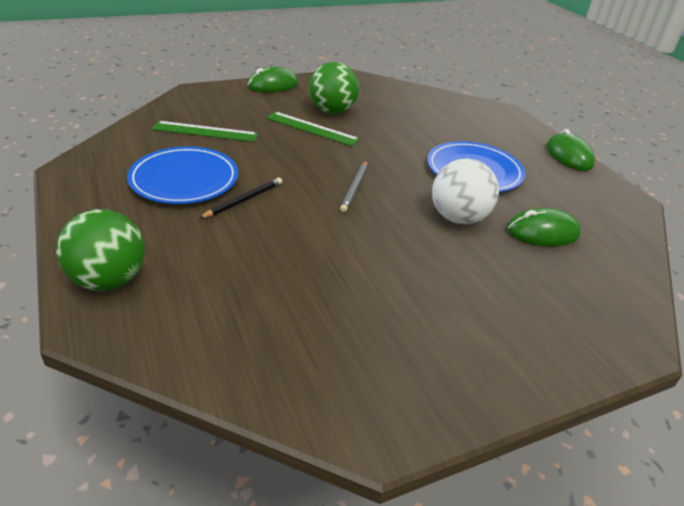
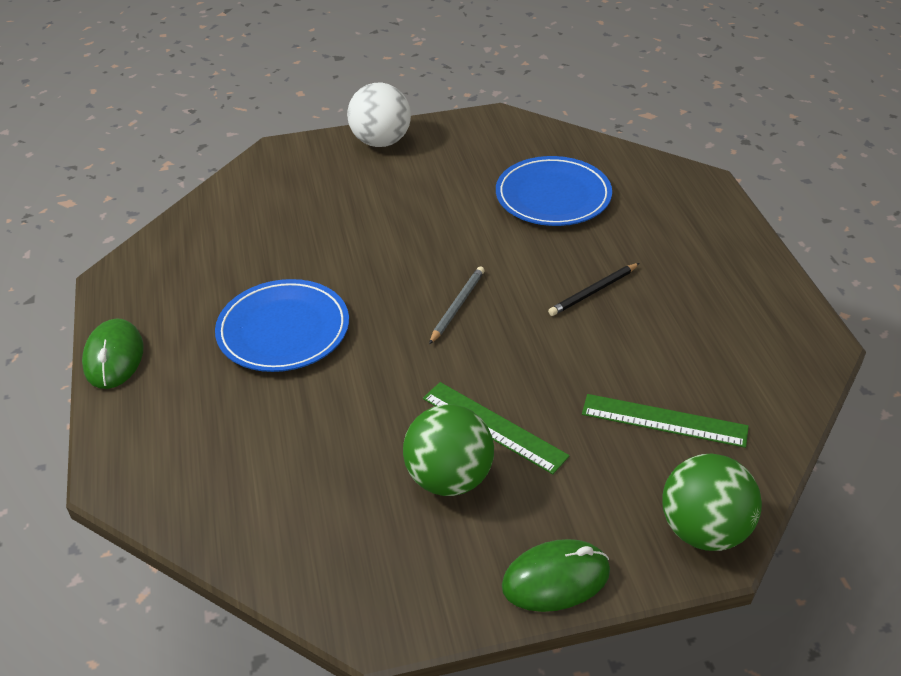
camera: 165 degrees left, 5 degrees up
(109, 280) = (704, 212): green ball -> green ball (704, 530)
(184, 179) = (670, 324): blue plate -> blue plate (553, 196)
(458, 218) = (351, 261): white ball -> white ball (381, 142)
(542, 232) = (268, 242): green mouse -> none

